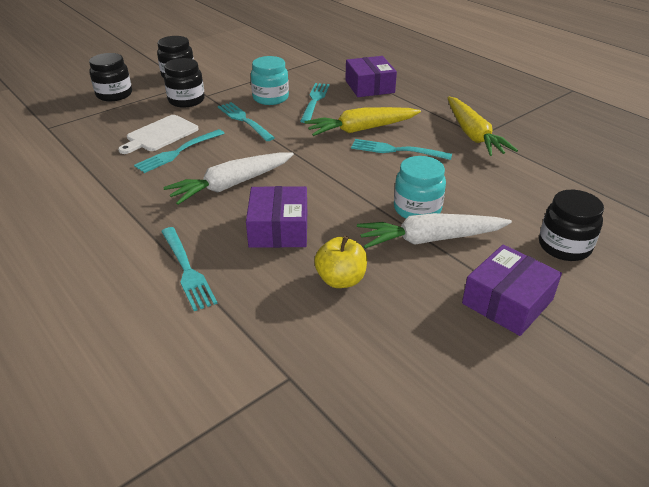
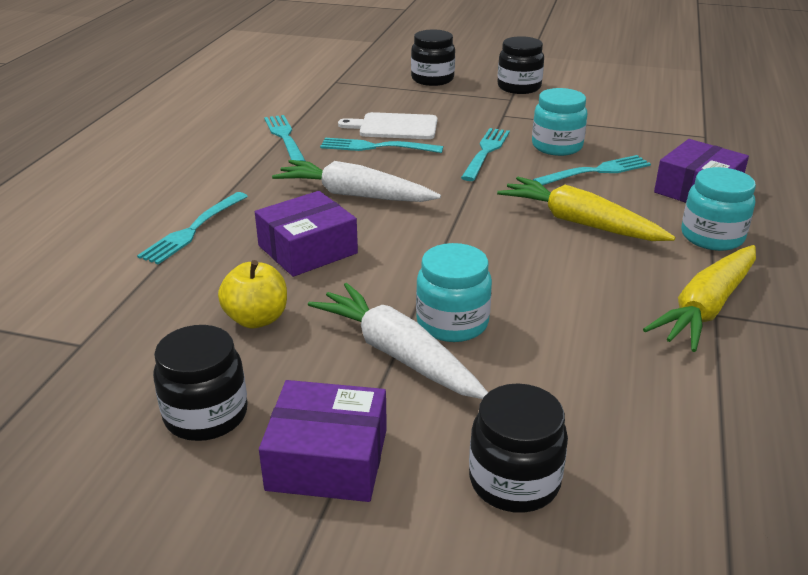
camera: 55 degrees right, 5 degrees down
(186, 100) = (477, 111): black jar -> black jar (206, 415)
(396, 150) = (568, 263): turquoise fork -> turquoise fork (285, 137)
(416, 104) = (712, 237): none -> turquoise jar

